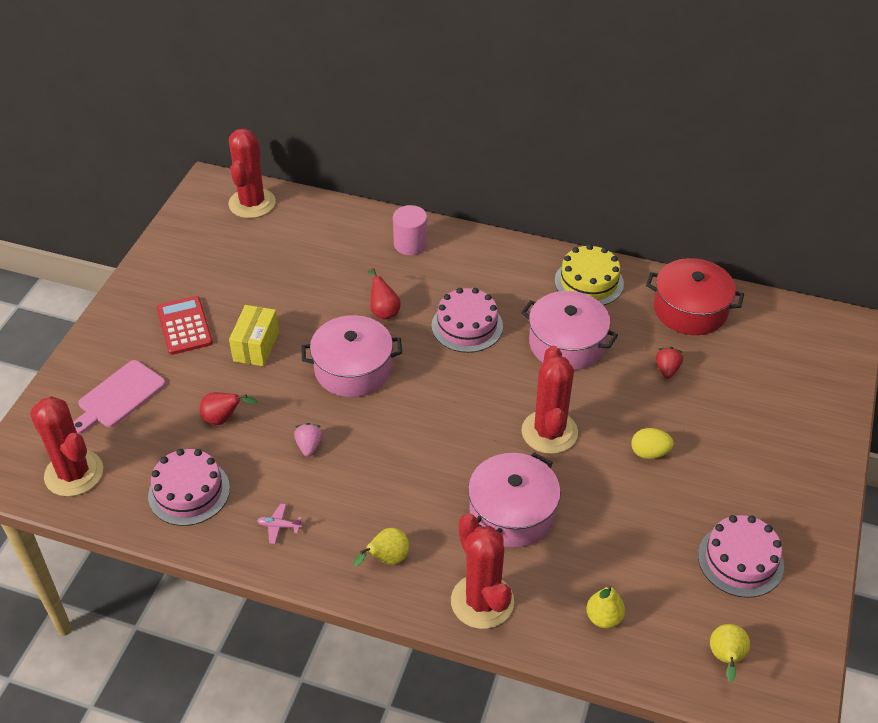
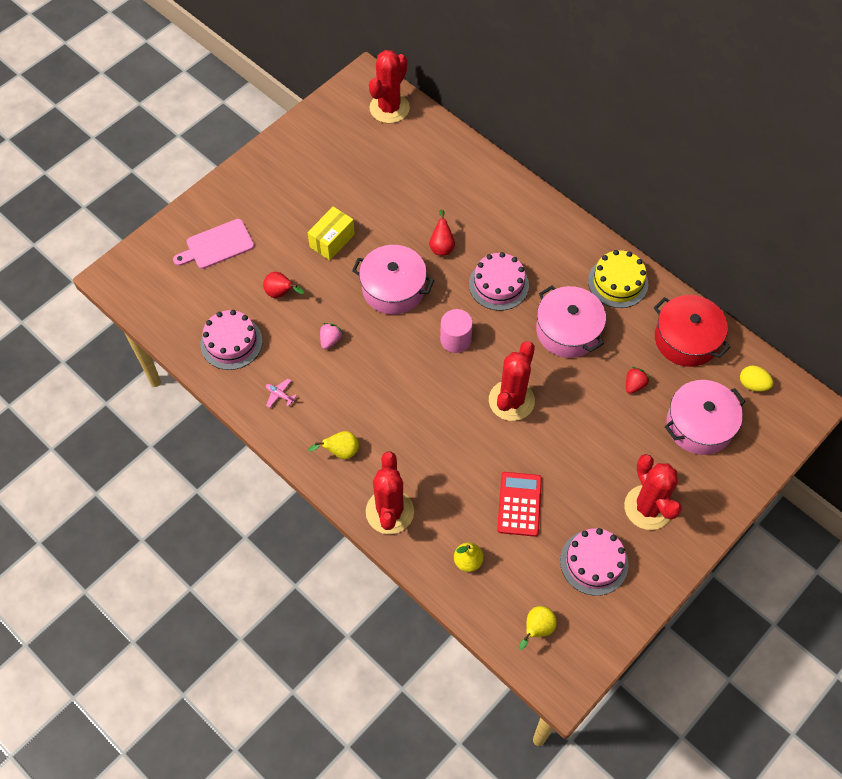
camera: 25 degrees right, 15 degrees up
(74, 473) = (161, 296): red cactus -> red cactus (648, 507)
(184, 326) = (288, 202): red calculator -> red calculator (519, 504)
(410, 244) = (494, 192): pink cylinder -> pink cylinder (455, 339)
(512, 512) = (447, 453): pink pot -> pink pot (699, 425)
(649, 453) = (577, 449): yellow egg -> yellow egg (752, 384)

